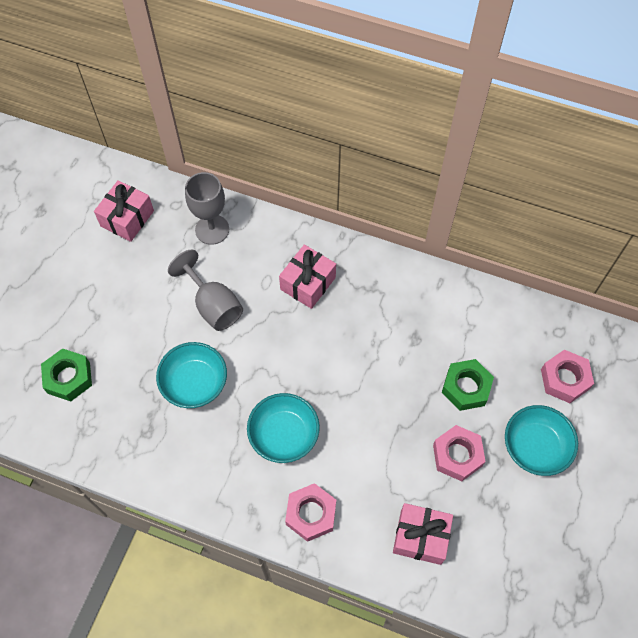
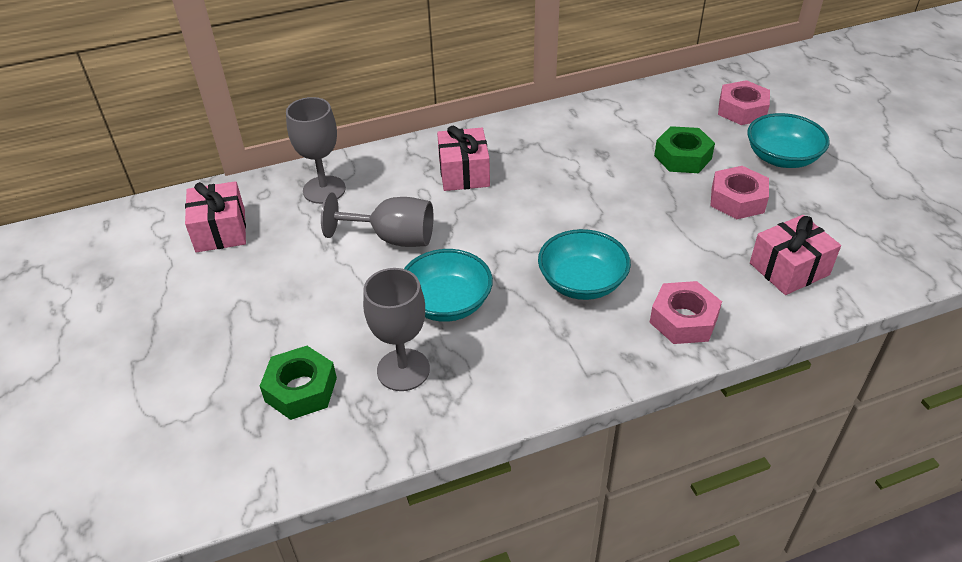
camera: 40 degrees left, 20 degrees down
(128, 410) = (403, 370): none -> grey goblet

